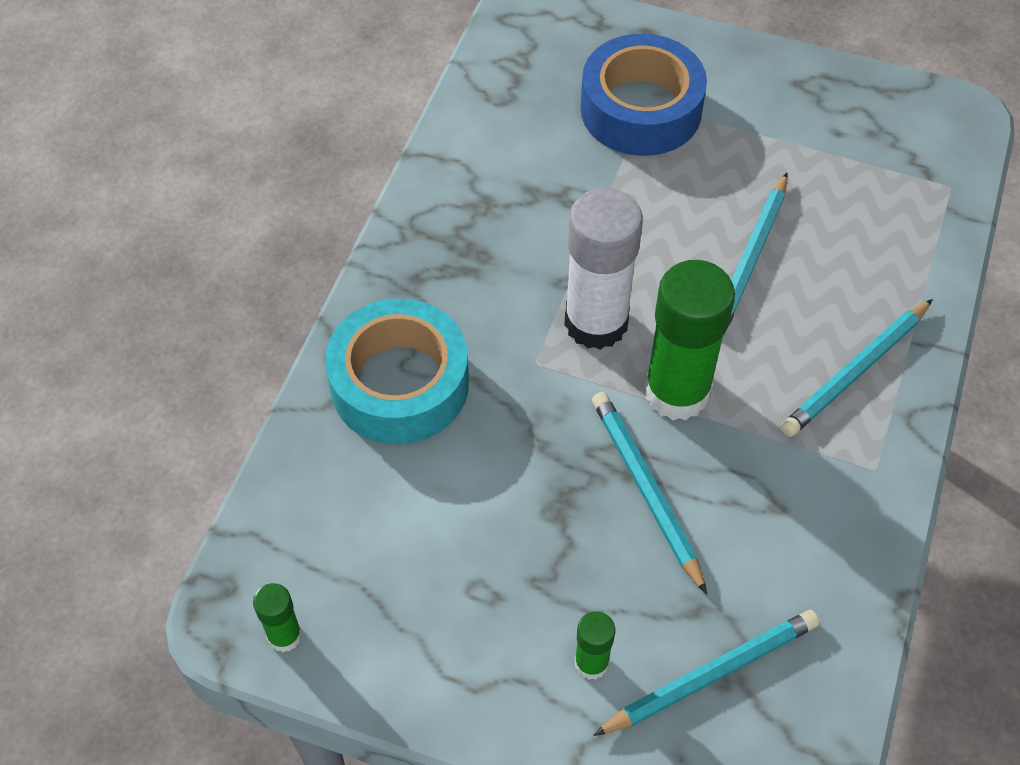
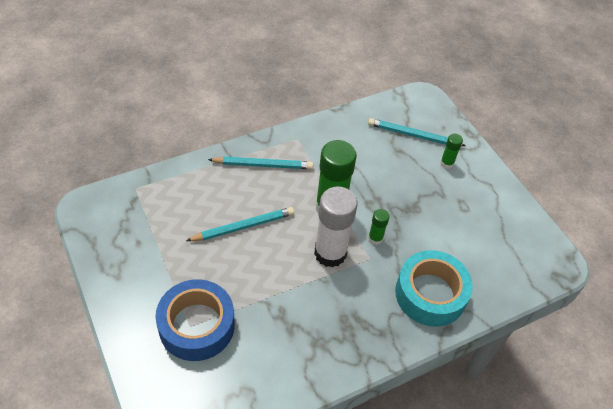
camera: 140 degrees left, 5 degrees down
(284, 636) = (544, 244): green glue stick -> green glue stick (375, 238)
(646, 489) = (377, 190): turquoise pencil -> none

